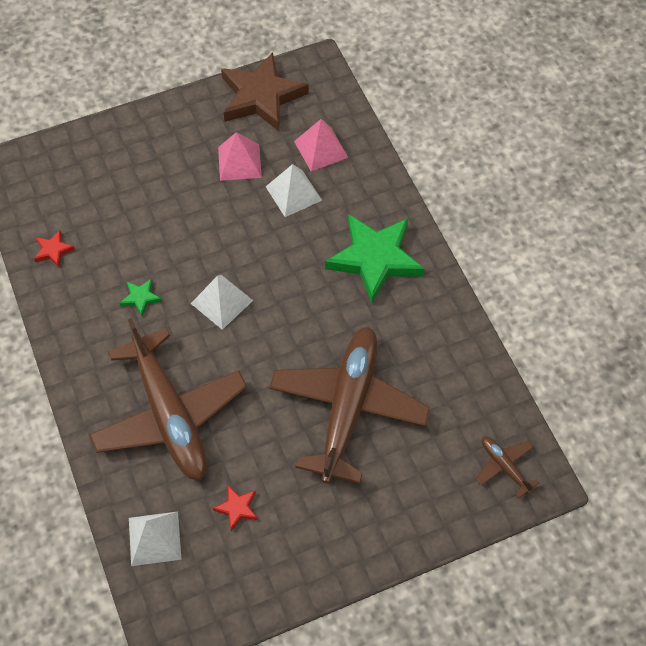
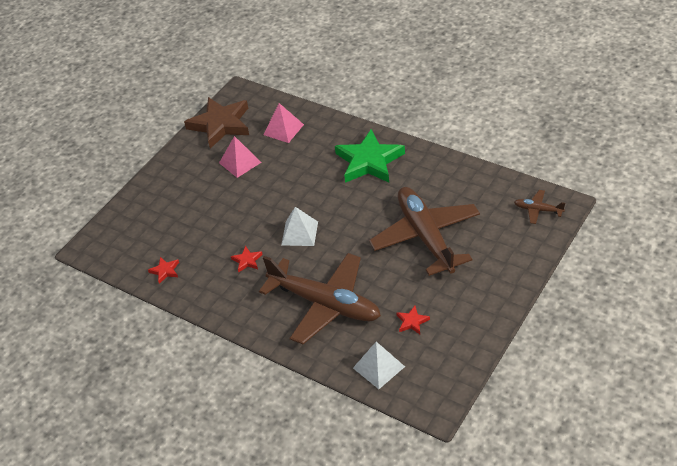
camera: 30 degrees left, 15 degrees down
(141, 298) = (247, 260): green star -> red star
(293, 193) = (289, 158): white pyramid -> none

